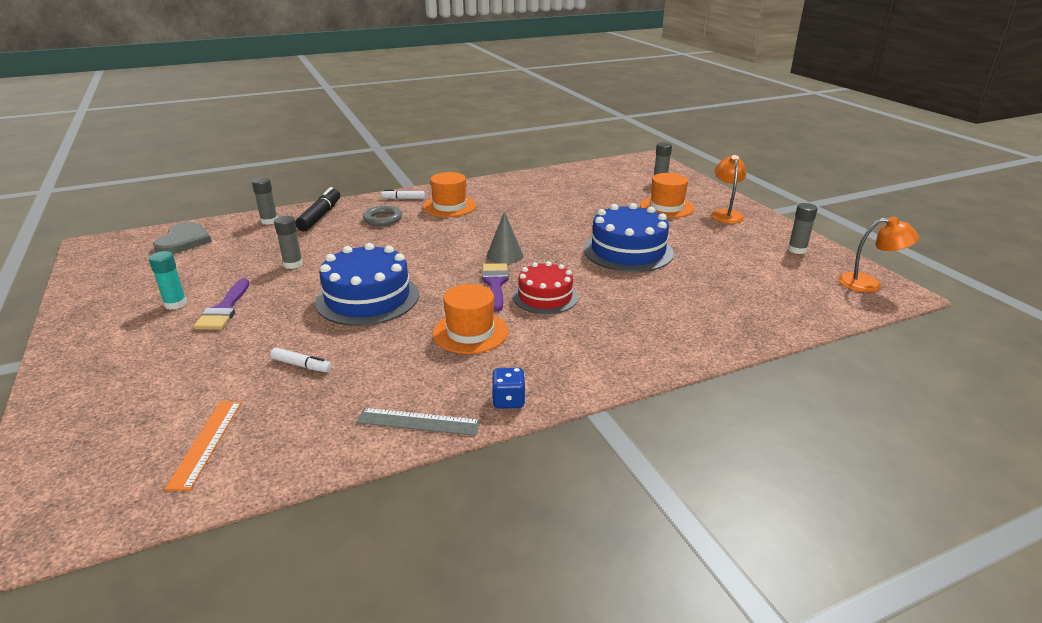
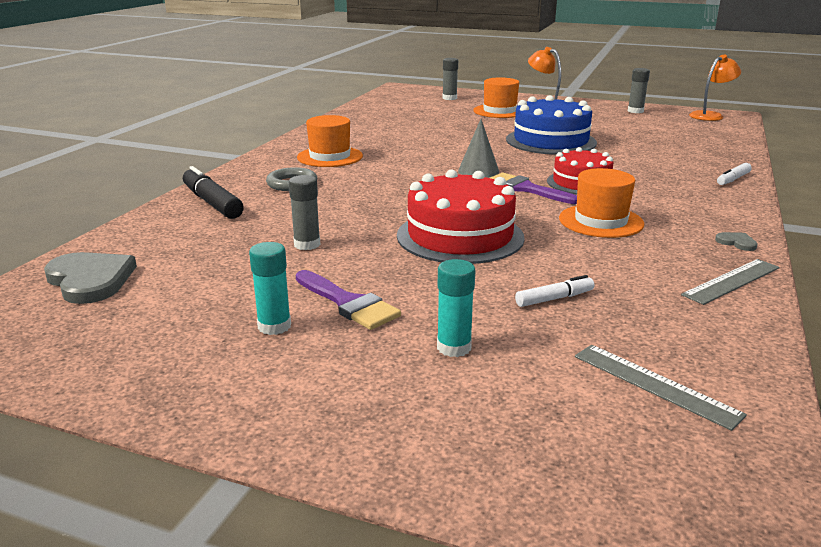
camera: 45 degrees left, 5 degrees down
(197, 360) = (454, 347): none -> turquoise glue stick
(206, 443) = (655, 384): orange ruler -> grey ruler
(269, 221) = (158, 226): grey glue stick -> none
(367, 298) = (460, 236): blue cake -> red cake
(403, 199) = (264, 164): white marker -> white marker (733, 179)
(508, 401) = (736, 242): blue dice -> grey heart

